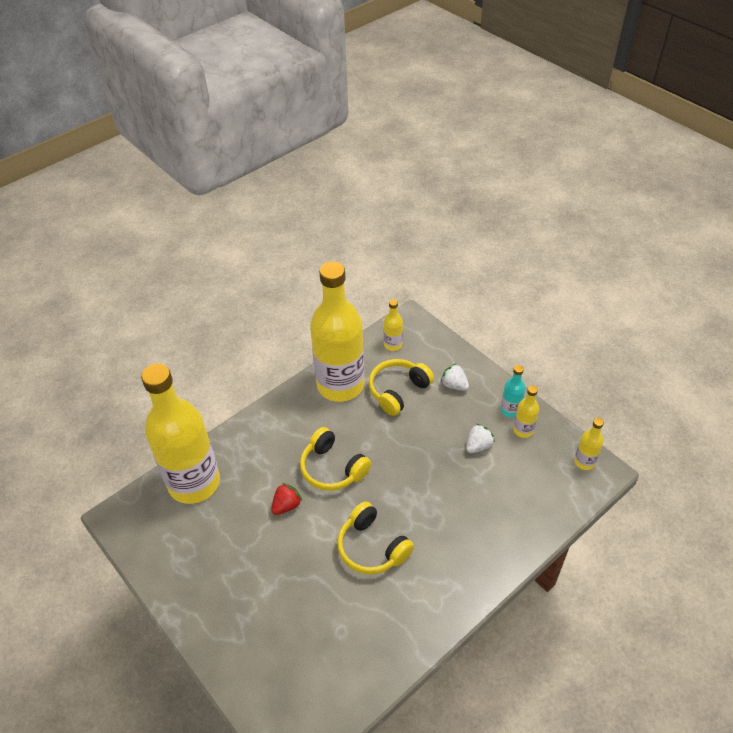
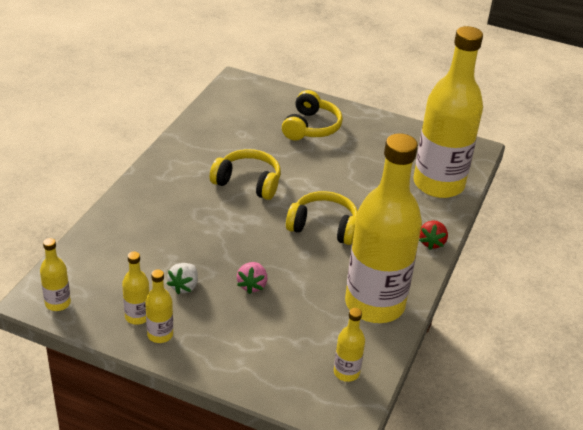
camera: 150 degrees right, 10 degrees down
(286, 505) = (343, 190): red strawberry -> red strawberry (431, 242)
(398, 391) = (304, 317): yellow headphones -> yellow headphones (311, 127)
(423, 430) = (252, 285): none -> pink strawberry
(454, 385) = (241, 344): white strawberry -> none
(510, 410) = (160, 335): turquoise bottle -> yellow bottle

